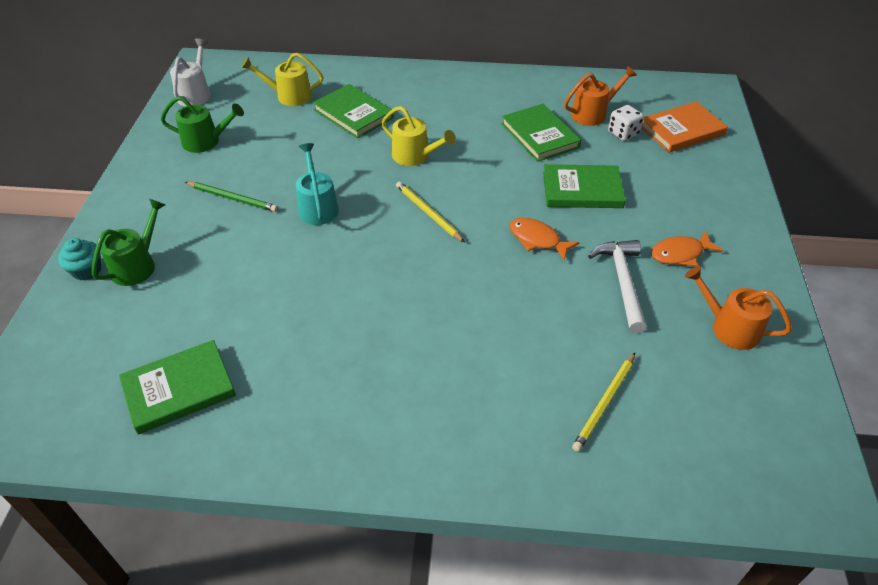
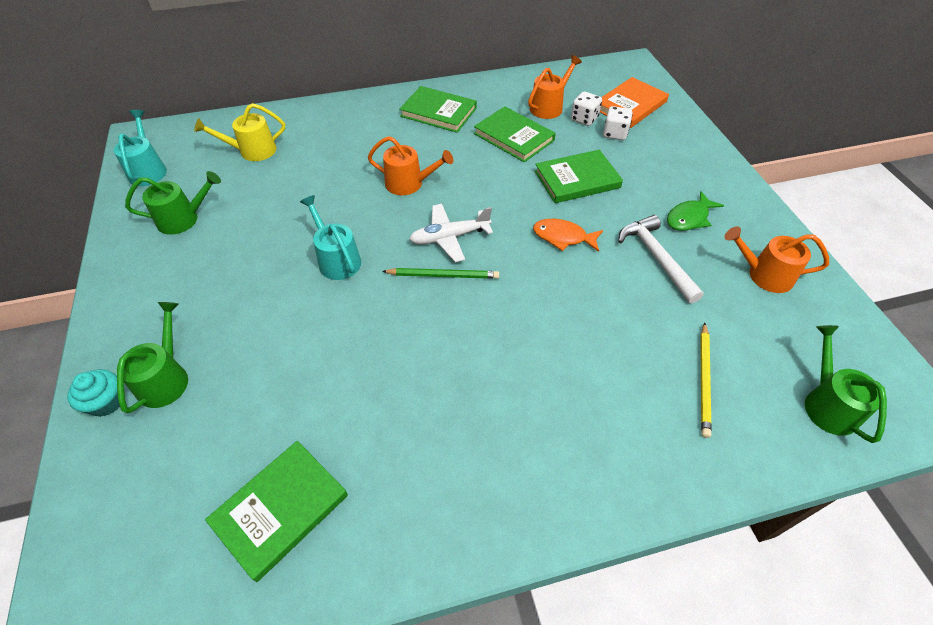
camera: 20 degrees left, 5 degrees up
(195, 94) = (148, 170): white watering can -> turquoise watering can
(233, 198) = (242, 273): green pencil -> green pencil (443, 275)
(353, 114) = (327, 155): green book -> green book (438, 112)
(415, 156) = (409, 183): yellow watering can -> orange watering can
(428, 213) = (449, 237): yellow pencil -> white plane
(648, 154) = (614, 134): none -> white dice
(680, 254) = (689, 218): orange fish -> green fish
(721, 462) = (827, 404): none -> green watering can

